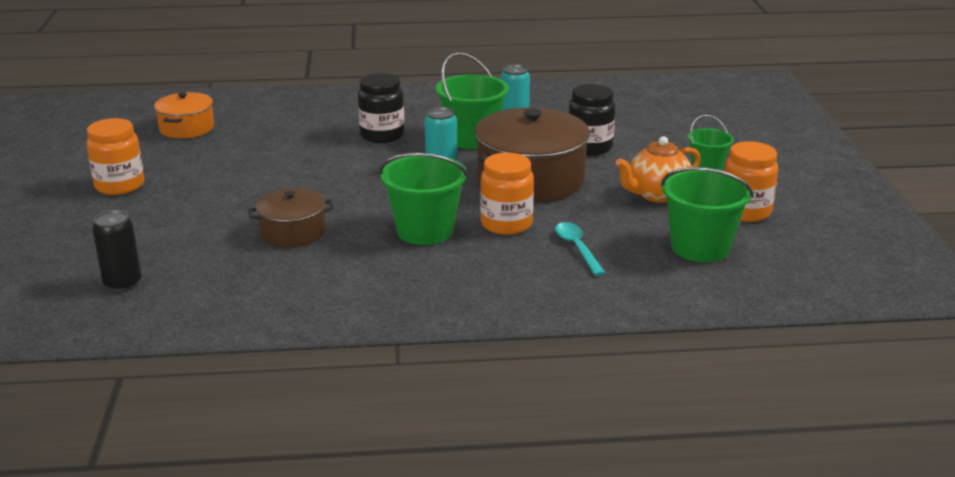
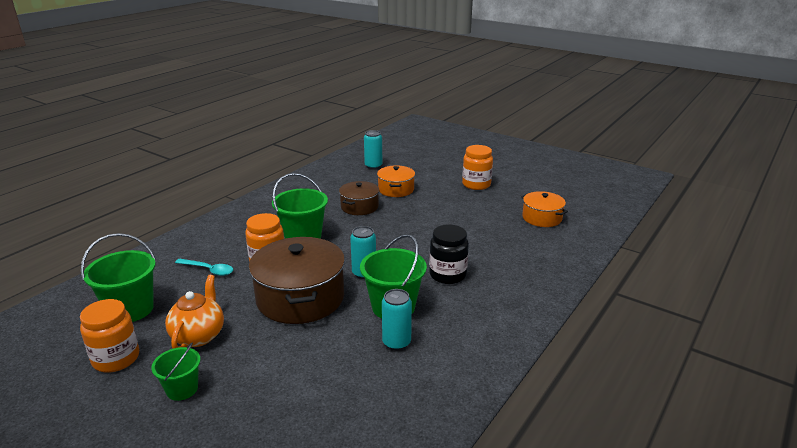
camera: 130 degrees right, 0 degrees up
(122, 283) = (373, 166): black can -> turquoise can
(202, 230) = (396, 189): none -> orange pot
(589, 147) = (303, 353): black jar -> none

